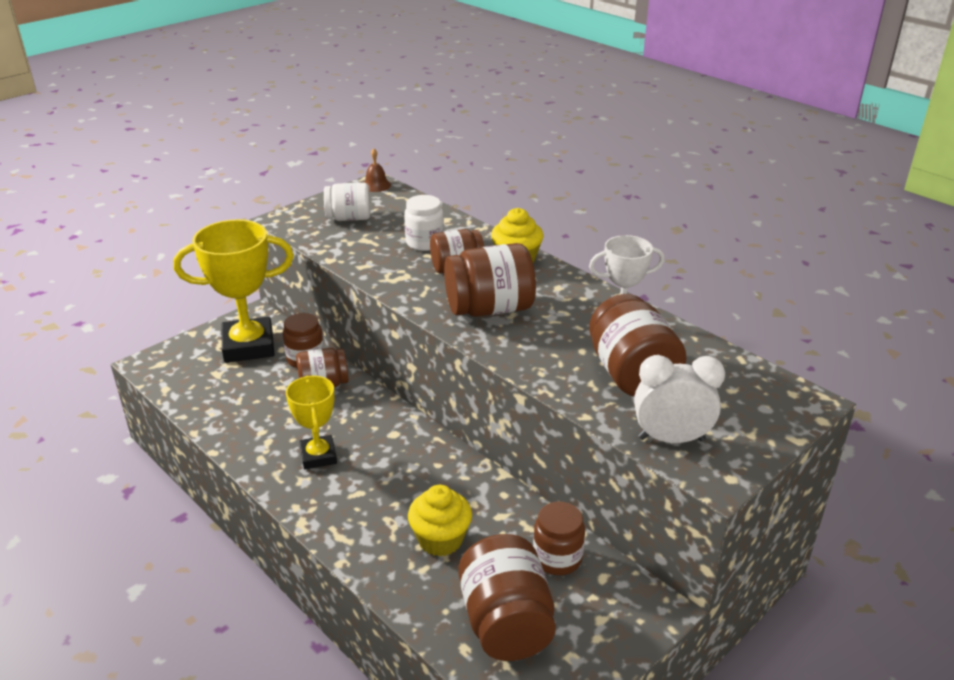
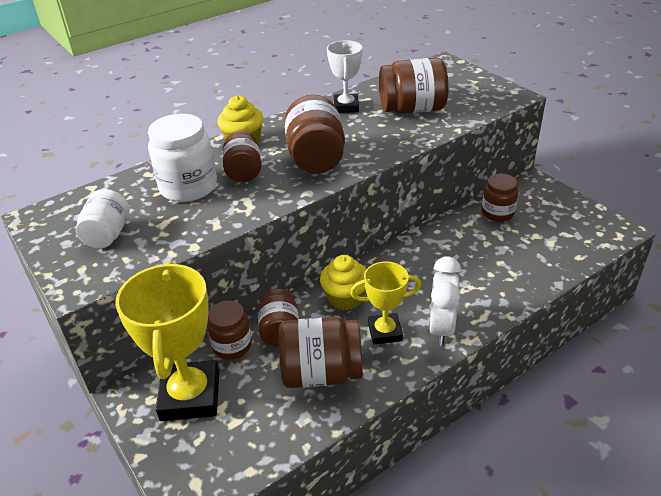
camera: 80 degrees left, 5 degrees up
(376, 185) = (40, 216): brown bell -> none
(424, 242) = (188, 187): white jar -> white jar, size x1.55
(440, 539) = (483, 263): yellow cupcake -> yellow cupcake (345, 298)
(506, 622) = (555, 238): brown jar -> brown jar (321, 373)
(671, 439) = (480, 104): white clock -> white clock (441, 328)

